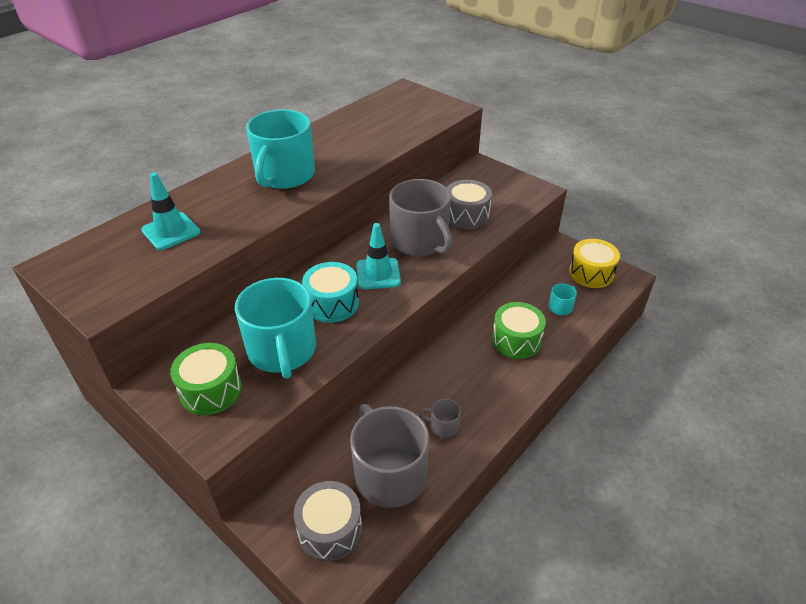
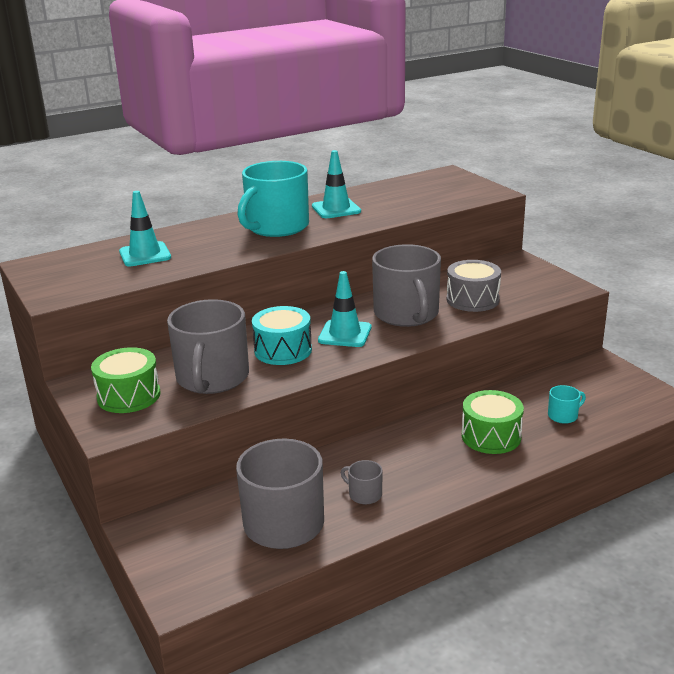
camera: 20 degrees right, 15 degrees down
(282, 350) = (212, 378): turquoise mug -> grey mug
(328, 145) = (336, 209): none -> turquoise traffic cone
(330, 530) = (198, 553): grey drum -> none
(591, 273) = (621, 391): yellow drum -> none

